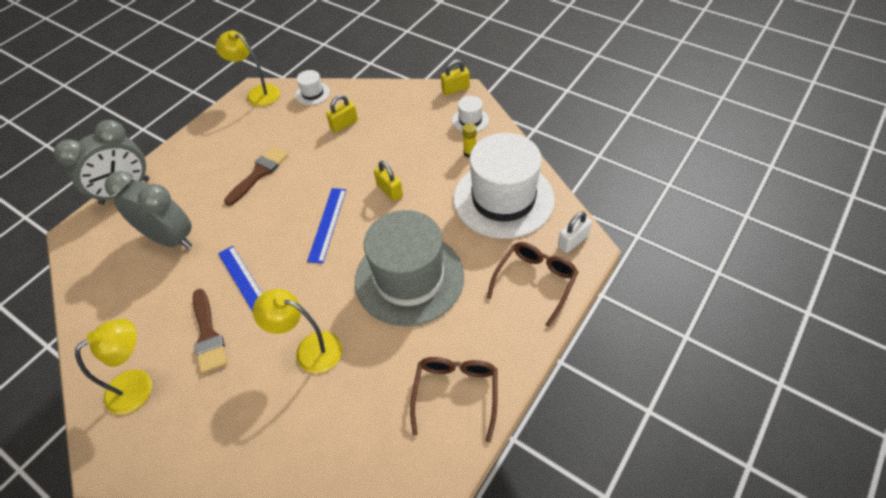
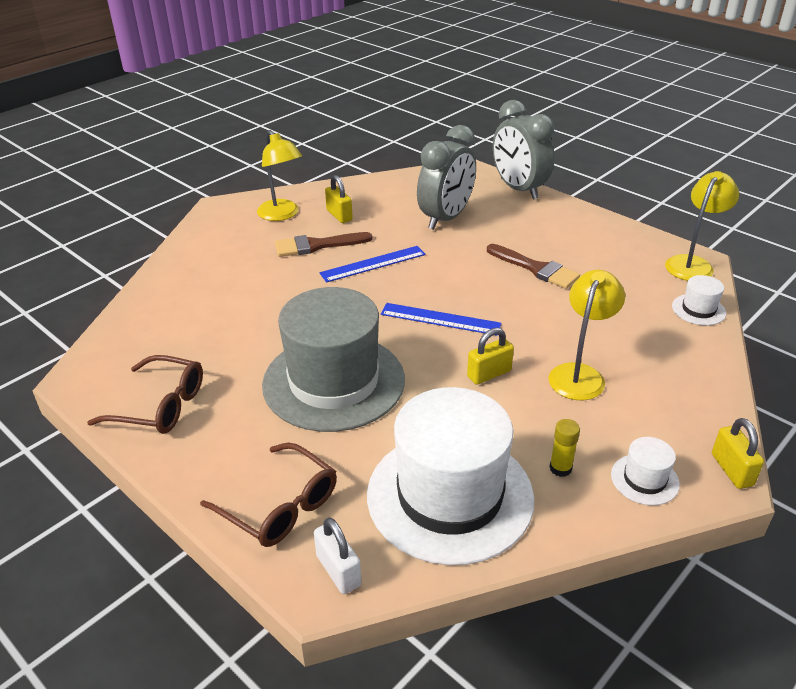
camera: 95 degrees right, 15 degrees down
(309, 349) = (270, 305): yellow lamp -> yellow lamp (580, 374)
(344, 124) = (629, 337): yellow padlock -> yellow padlock (339, 215)

